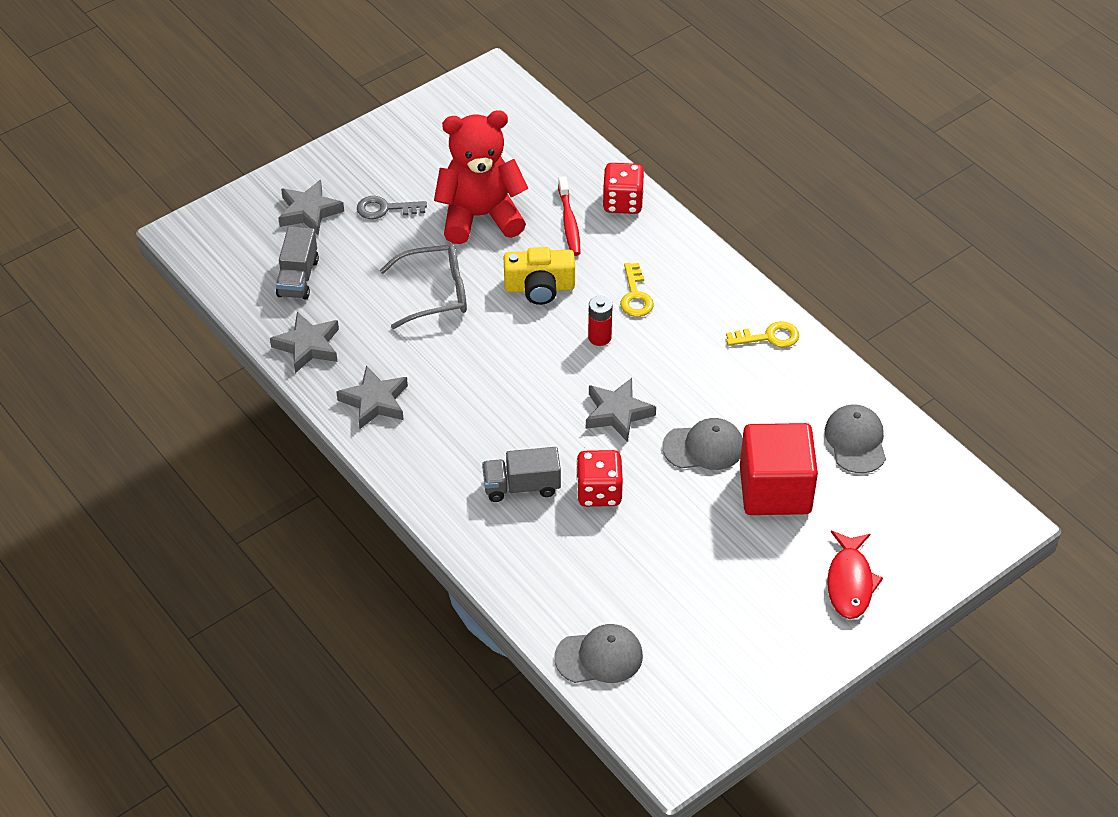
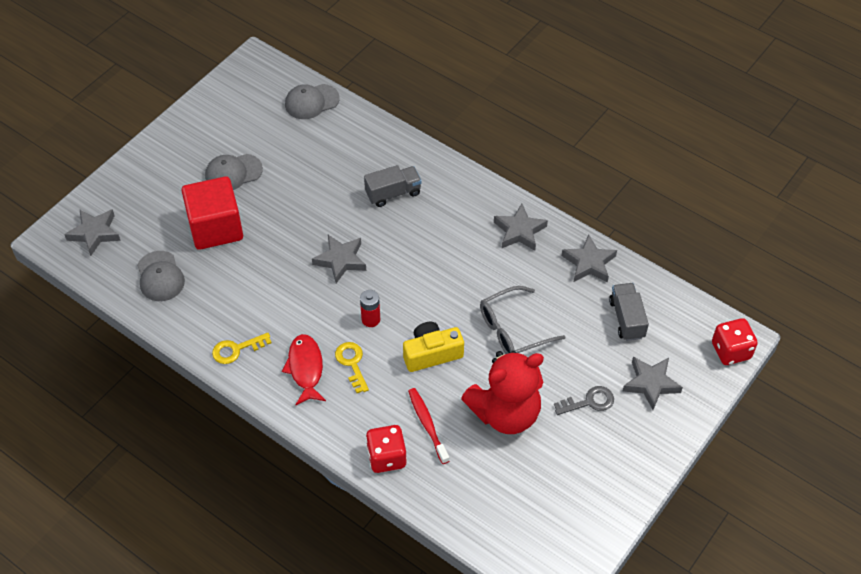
camera: 165 degrees right, 5 degrees up
(599, 492) = (339, 200): red dice -> red dice (731, 351)
(703, 447) = (272, 248): grey cap -> grey cap (233, 173)
(850, 582) = (158, 177): red fish -> red fish (305, 368)
(943, 517) = (94, 233): none -> grey star

